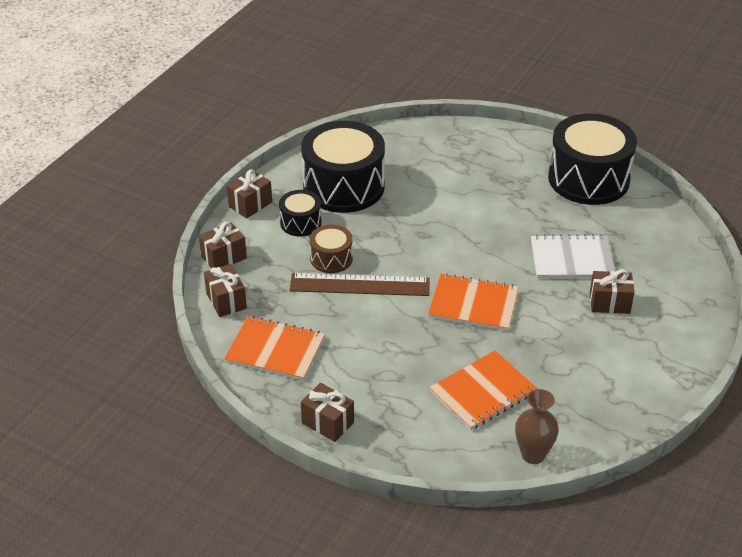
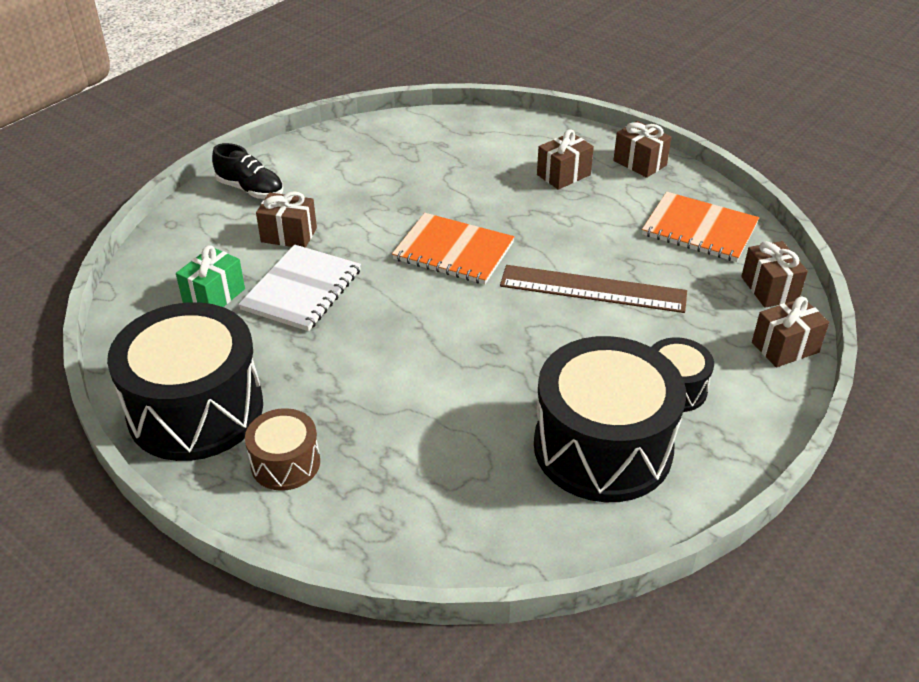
camera: 170 degrees left, 0 degrees up
(250, 204) = (759, 431): brown gift -> brown gift (563, 175)
(331, 258) = (629, 328): brown drum -> brown drum (285, 463)
(483, 392) = (475, 170): orange notebook -> none
(533, 455) = (446, 123): brown vase -> none
(571, 259) = (302, 290): white notebook -> white notebook turned 75 degrees counterclockwise
(630, 247) = (214, 296): none -> green gift
(671, 344) = (250, 189): none -> black shoe

